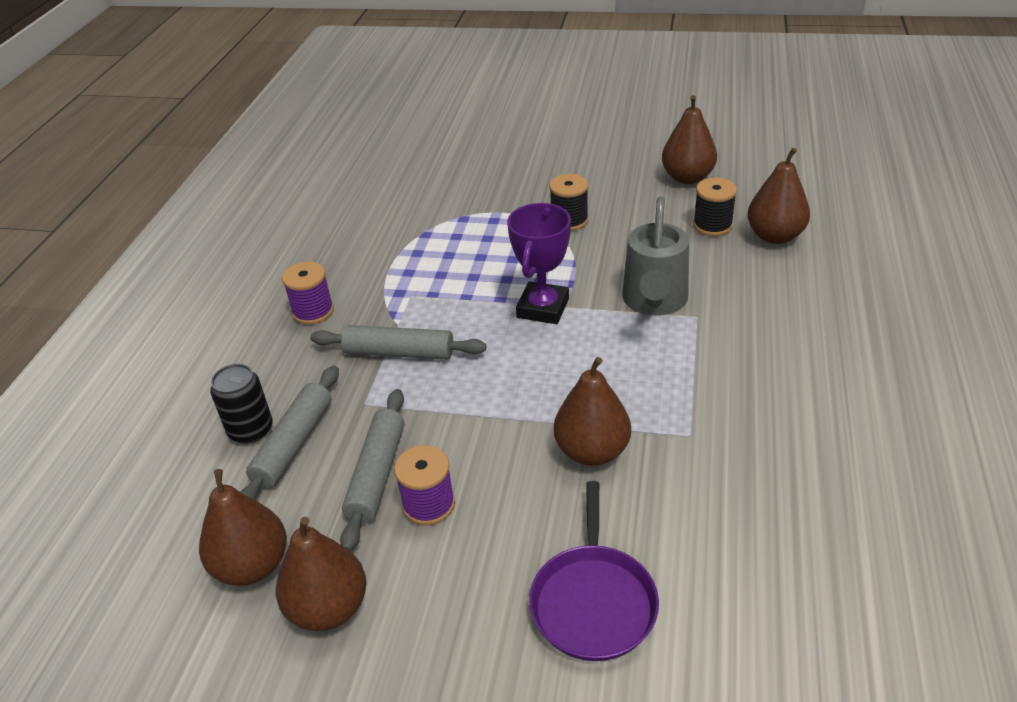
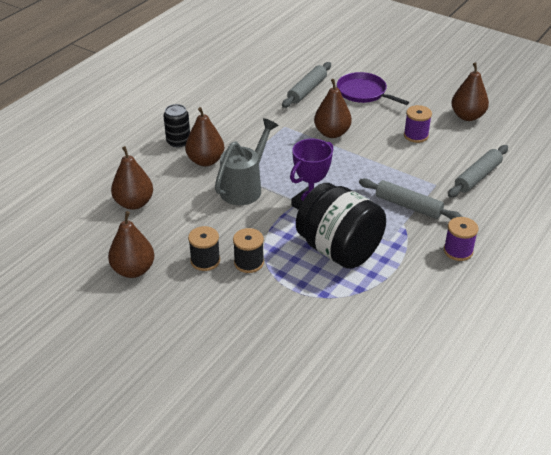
camera: 160 degrees left, 0 degrees up
(251, 430) = (501, 190): black can -> black can (178, 141)
(252, 566) = (499, 137): brown pear -> brown pear (205, 161)
(377, 474) = (436, 152): grey rolling pin -> grey rolling pin (307, 90)
(471, 265) = (339, 250): none -> black jar
(593, 601) = (363, 92): purple pan -> purple pan turned 75 degrees counterclockwise
(712, 225) = (161, 224): black spool -> black spool (205, 261)

